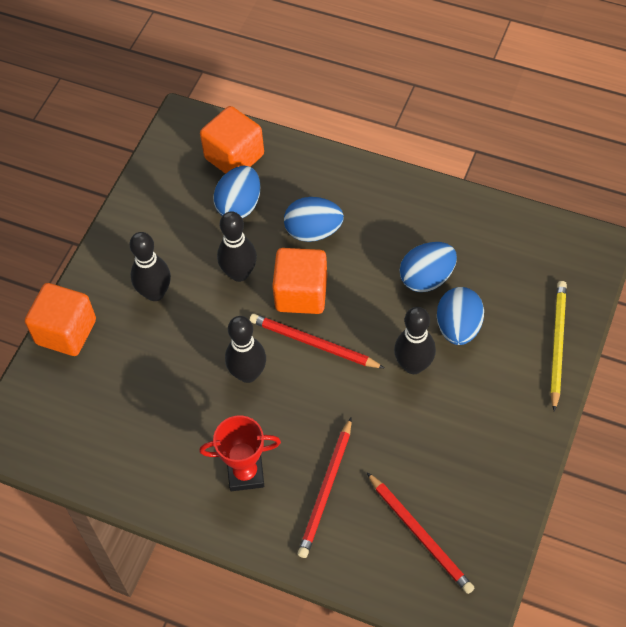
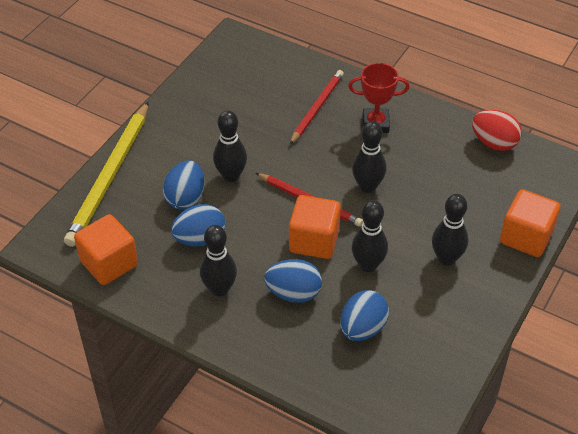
camera: 175 degrees left, 10 degrees down
(92, 463) = (494, 143): none -> red egg
(234, 156) = (363, 382): orange cube -> orange cube (109, 263)
(390, 225) = (219, 289): none -> black bowling pin
(420, 534) = (256, 78): red pencil -> none
(557, 344) = (110, 176): yellow pencil -> yellow pencil, size x1.64

